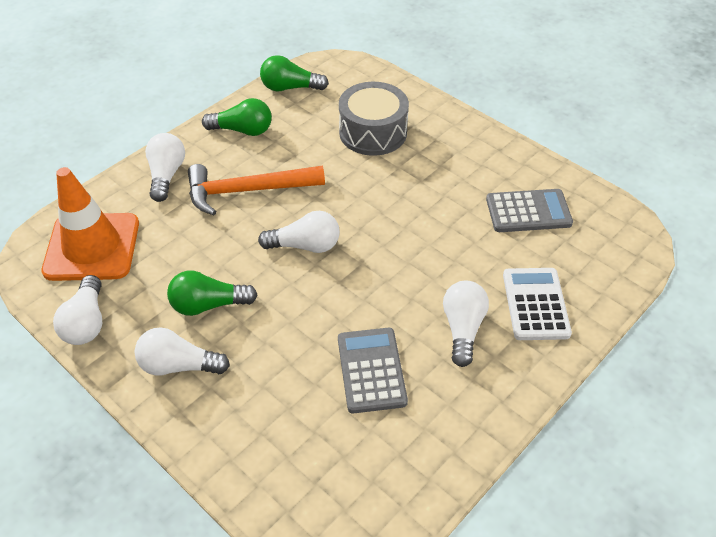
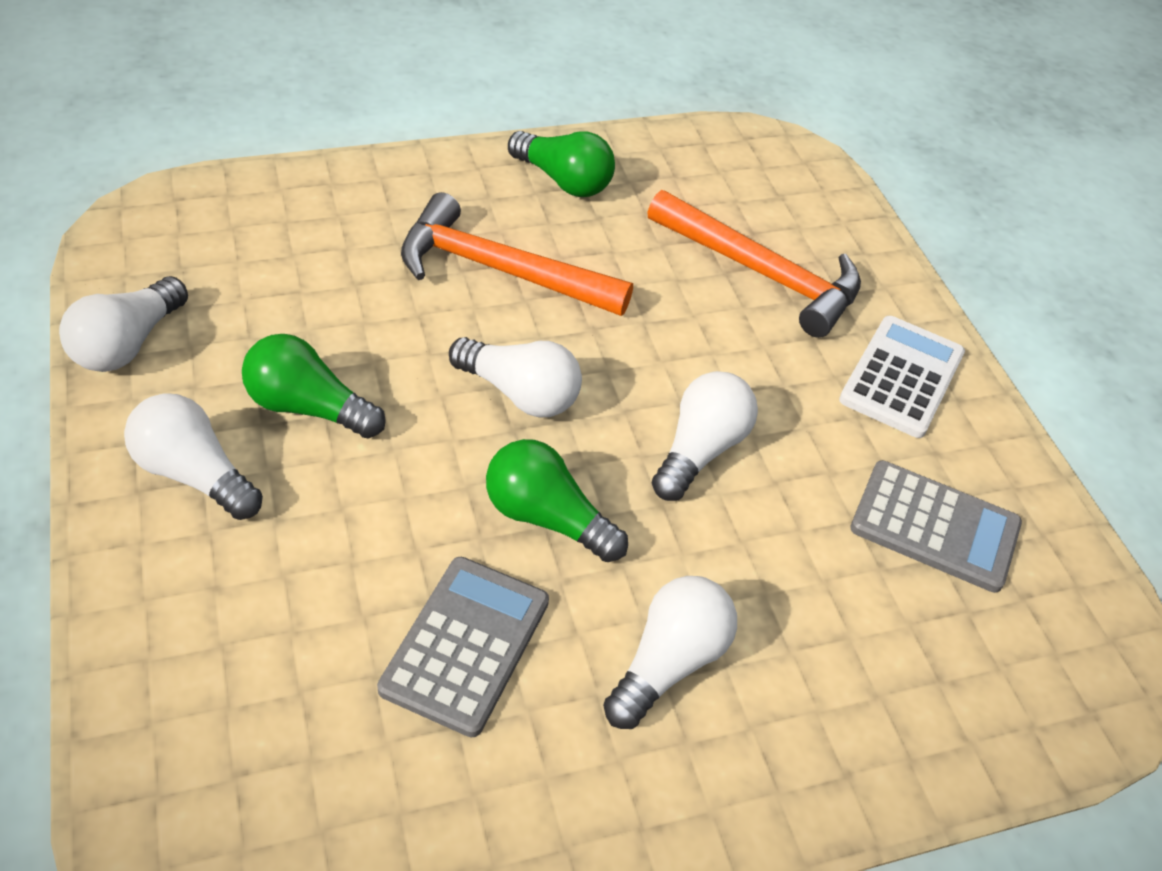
camera: 25 degrees right, 0 degrees up
(92, 247) = (223, 244): orange traffic cone -> none
(166, 175) = (404, 194): white light bulb -> white light bulb (700, 450)
(290, 88) = (683, 151): green light bulb -> green light bulb (547, 518)
(373, 132) = (762, 274): grey drum -> orange hammer
(535, 304) = (829, 692): white calculator -> white calculator (902, 377)

